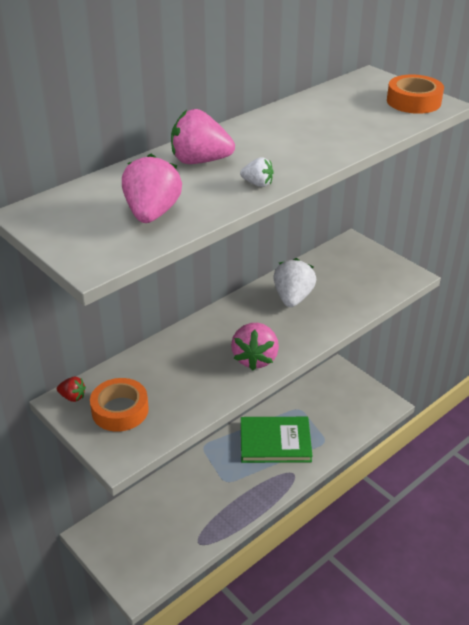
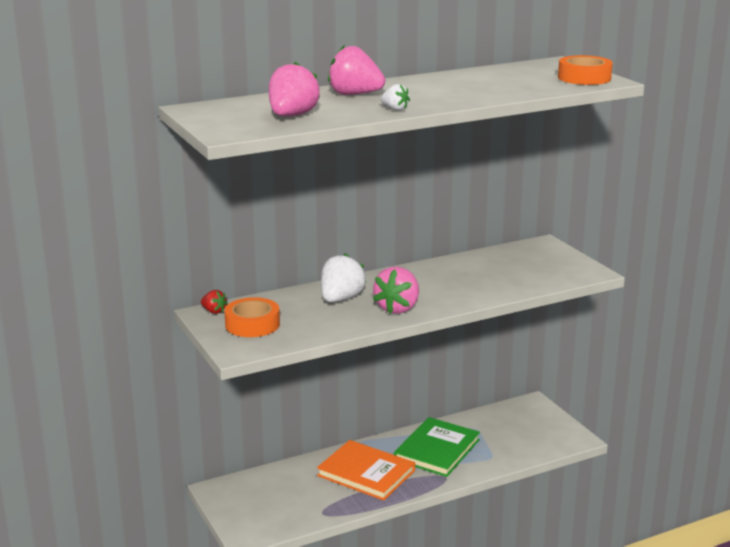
camera: 15 degrees right, 15 degrees down
(222, 484) = (366, 473): none -> orange book
(275, 442) = (437, 450): green book -> green book turned 75 degrees counterclockwise
(293, 298) = (459, 274): white strawberry -> white strawberry (341, 299)

